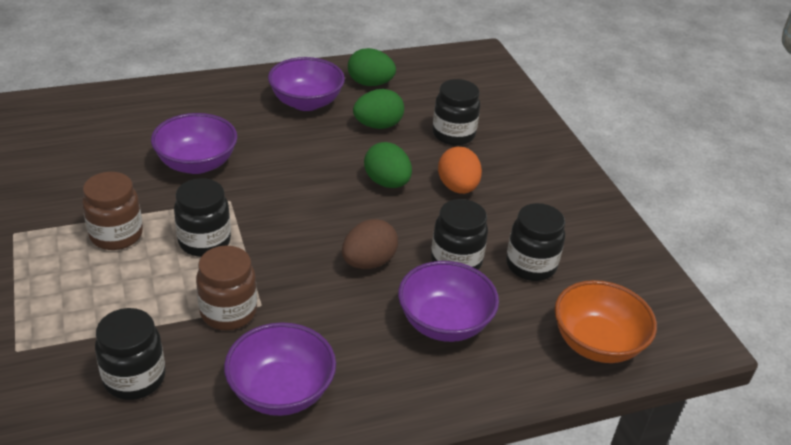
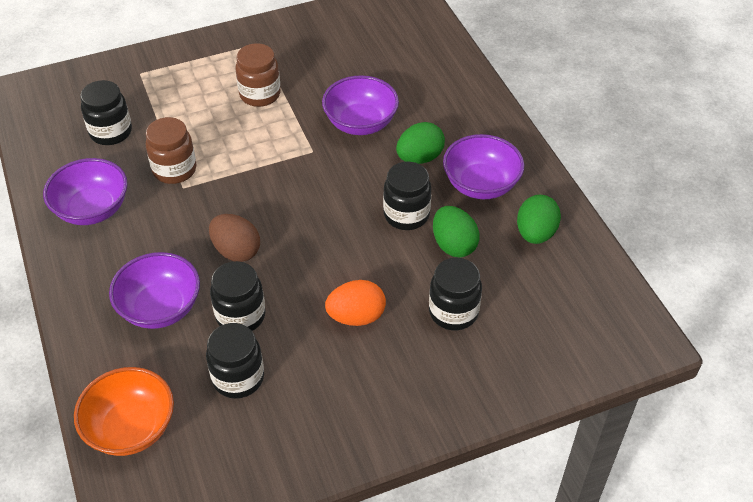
camera: 90 degrees right, 10 degrees up
(204, 241) = (256, 144): black jar -> black jar (406, 215)
(387, 182) = (355, 258): green egg -> green egg (419, 158)

